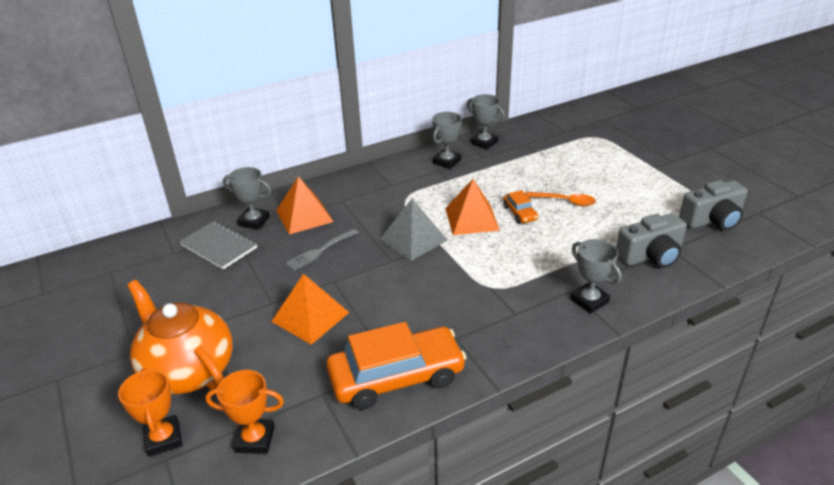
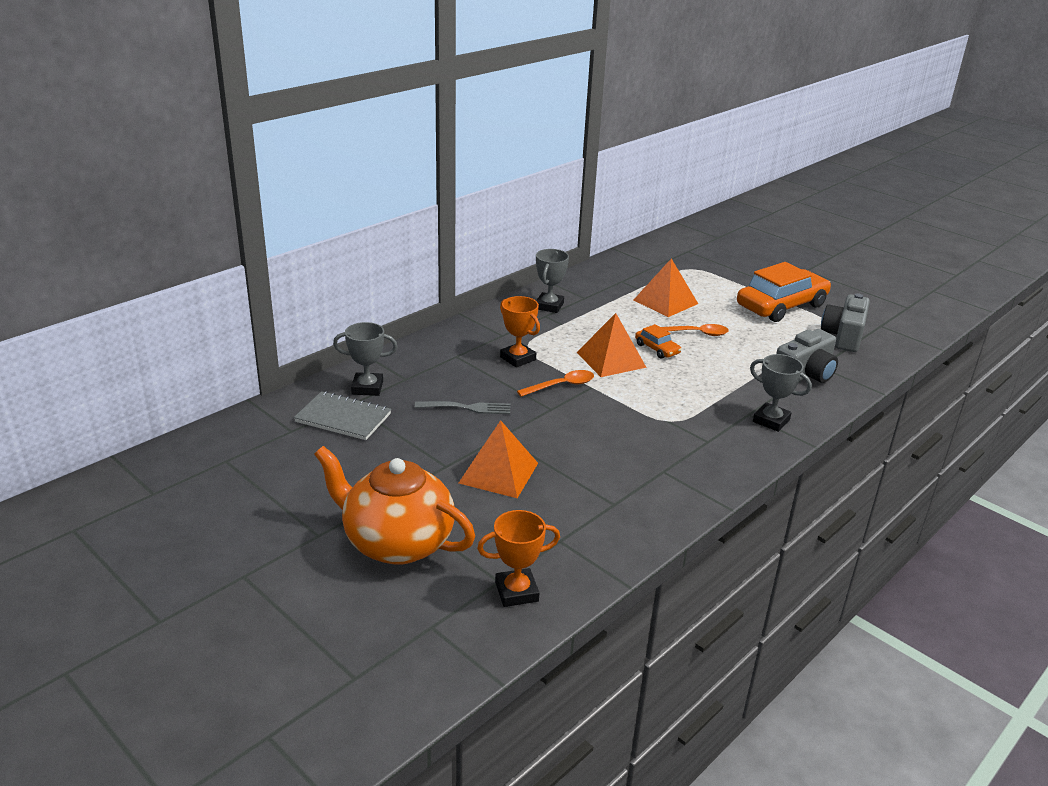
camera: 20 degrees left, 5 degrees down
(163, 439) = (415, 609): orange trophy -> orange trophy (518, 358)
(304, 216) = (423, 376): orange pyramid -> orange pyramid (665, 301)
(321, 250) = (466, 408): grey fork -> grey fork turned 120 degrees counterclockwise
(396, 377) = (626, 514): orange car -> orange car (781, 306)
(413, 239) = (561, 386): grey pyramid -> orange spoon
(484, 143) = (578, 283): grey trophy -> none
(712, 220) = (843, 336): grey camera -> grey camera turned 150 degrees clockwise

